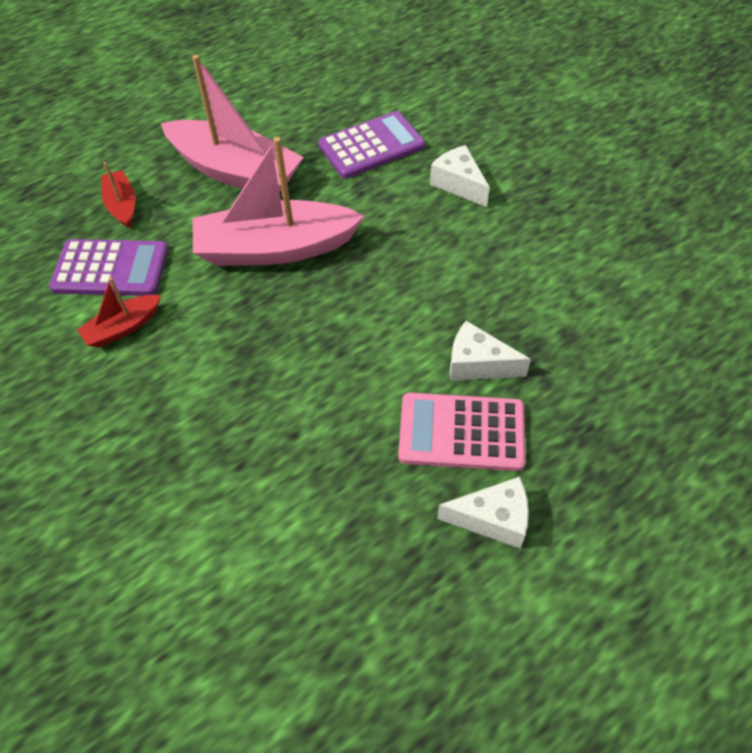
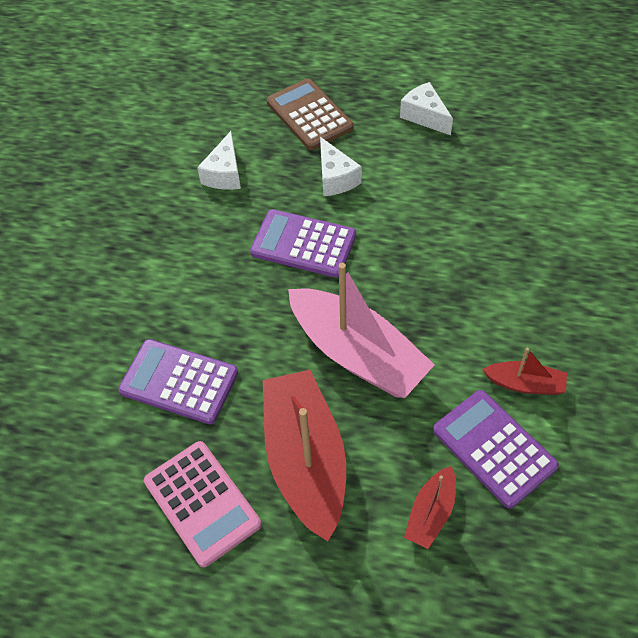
camera: 130 degrees left, 0 degrees up
(235, 171) = (305, 460): pink boat -> red boat
(420, 287) = (303, 244): none -> purple calculator
(458, 184) = (175, 290): white cheese -> white cheese (224, 174)
(461, 432) = (390, 157): pink calculator -> pink calculator (202, 503)
(597, 408) = (309, 115): none -> brown calculator

